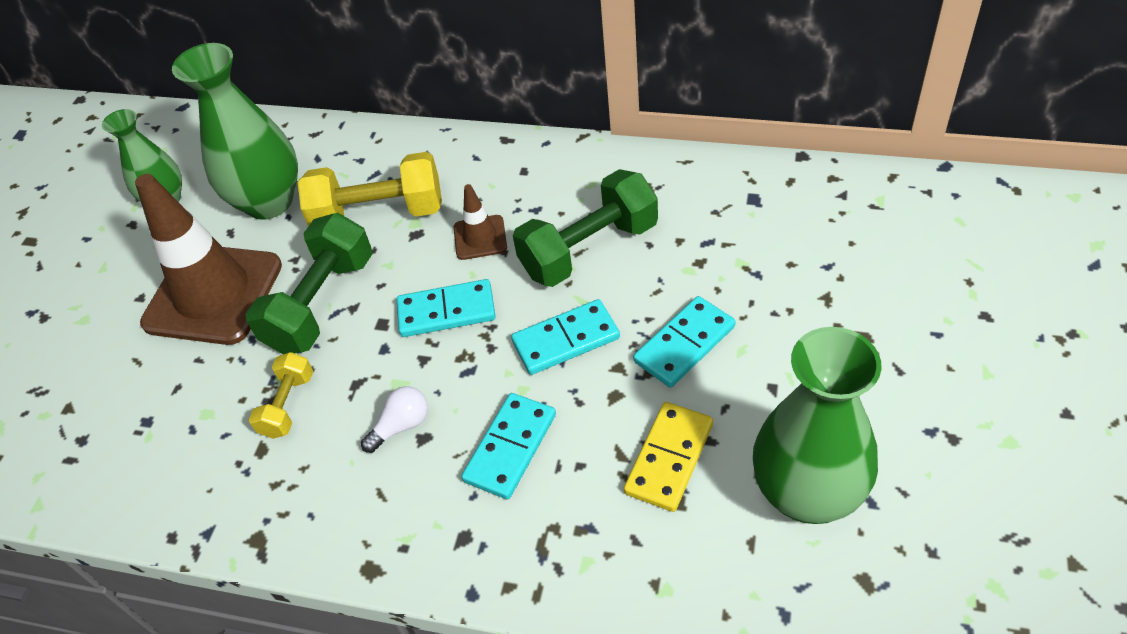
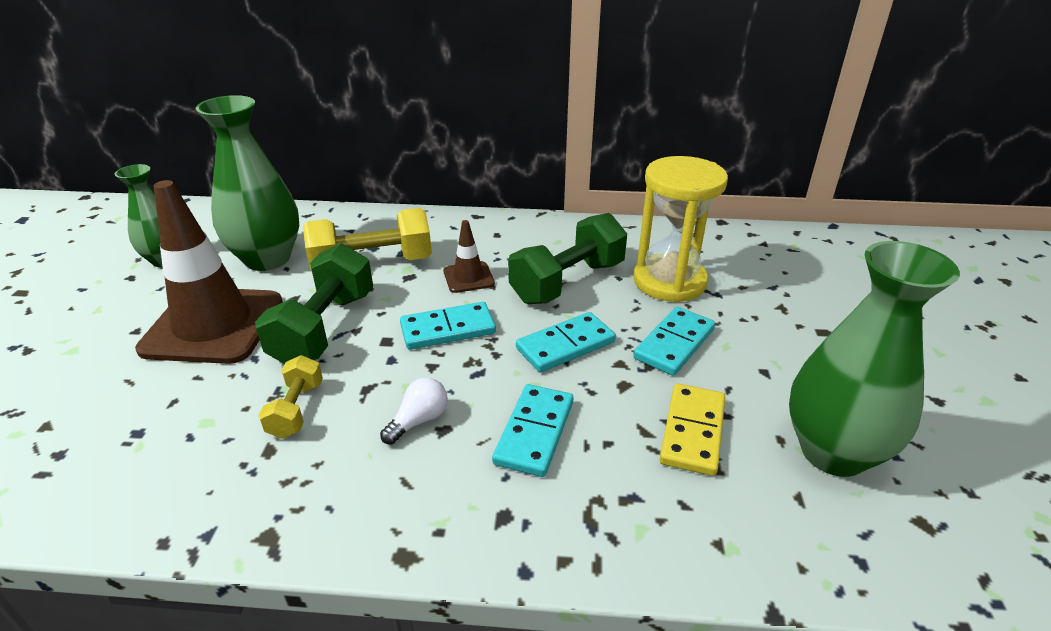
camera: 15 degrees left, 15 degrees down
(706, 252) = (669, 281): none -> yellow hourglass

